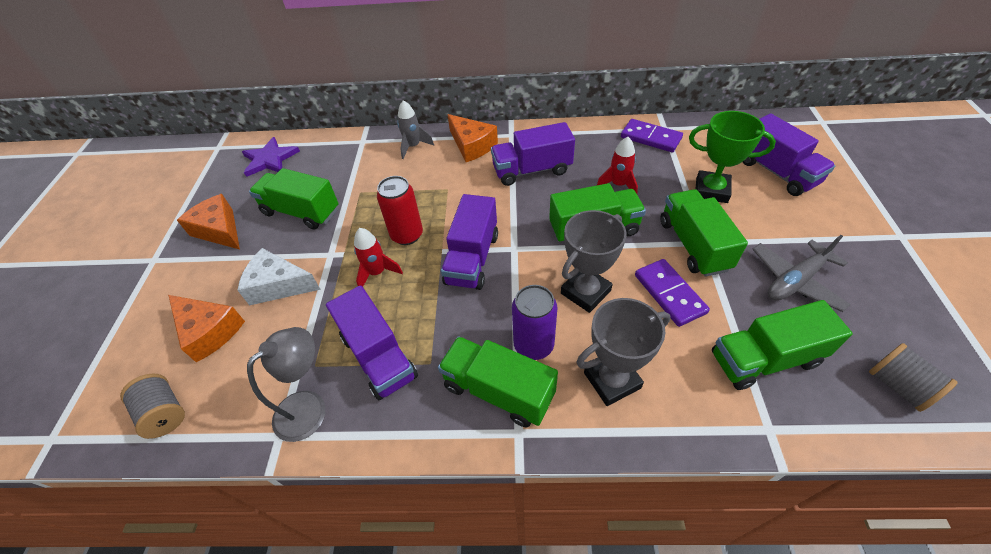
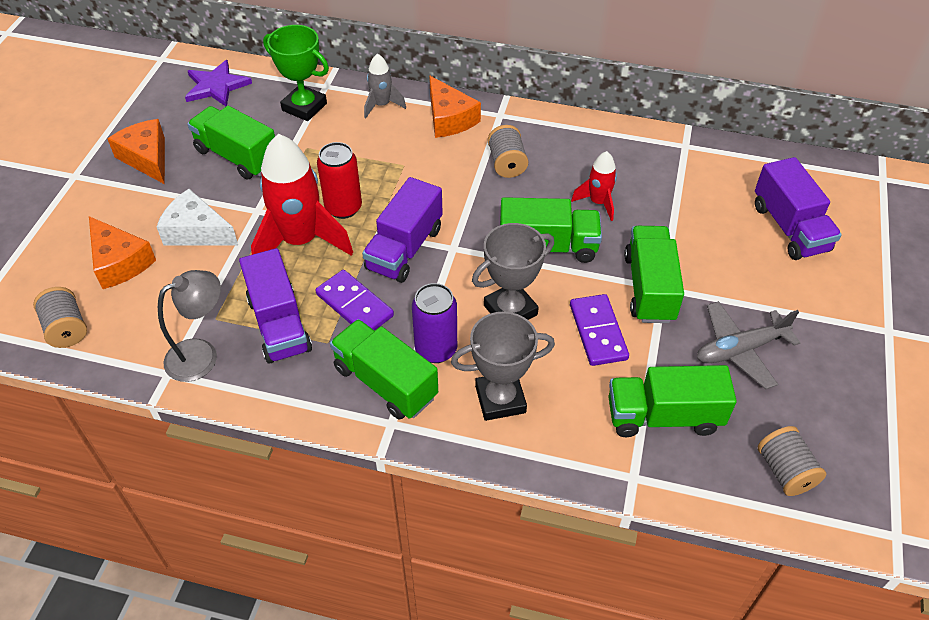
camera: 10 degrees right, 0 degrees up
(377, 273) = (300, 241): red rocket -> red rocket, size x1.97
(532, 170) = (507, 163): purple truck -> grey spool
(650, 138) = (662, 154): purple domino -> purple domino (355, 305)
(711, 190) = (701, 232): green trophy -> green trophy (304, 107)

